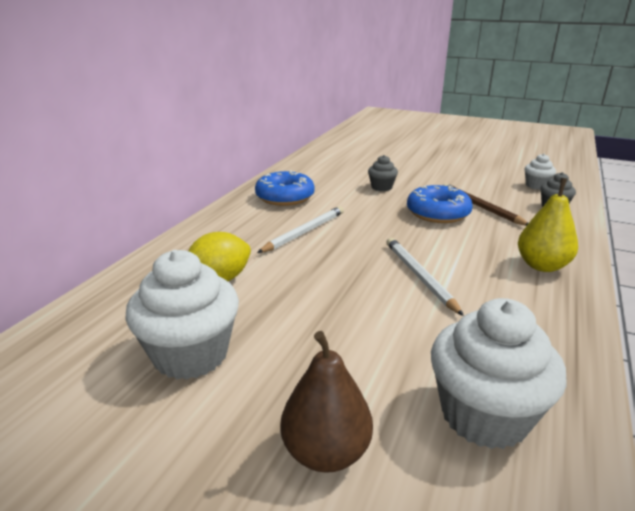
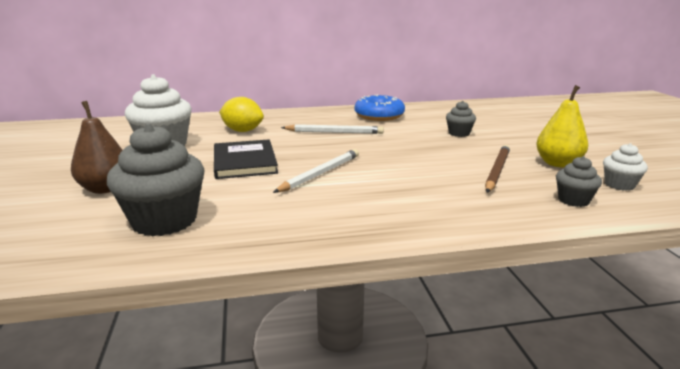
camera: 55 degrees right, 5 degrees down
(338, 309) = (244, 162): none -> black book
(438, 213) = (447, 159): blue donut -> none
(484, 415) = (164, 221): white cupcake -> grey cupcake
(542, 266) = (412, 212): yellow pear -> yellow pear (558, 164)

